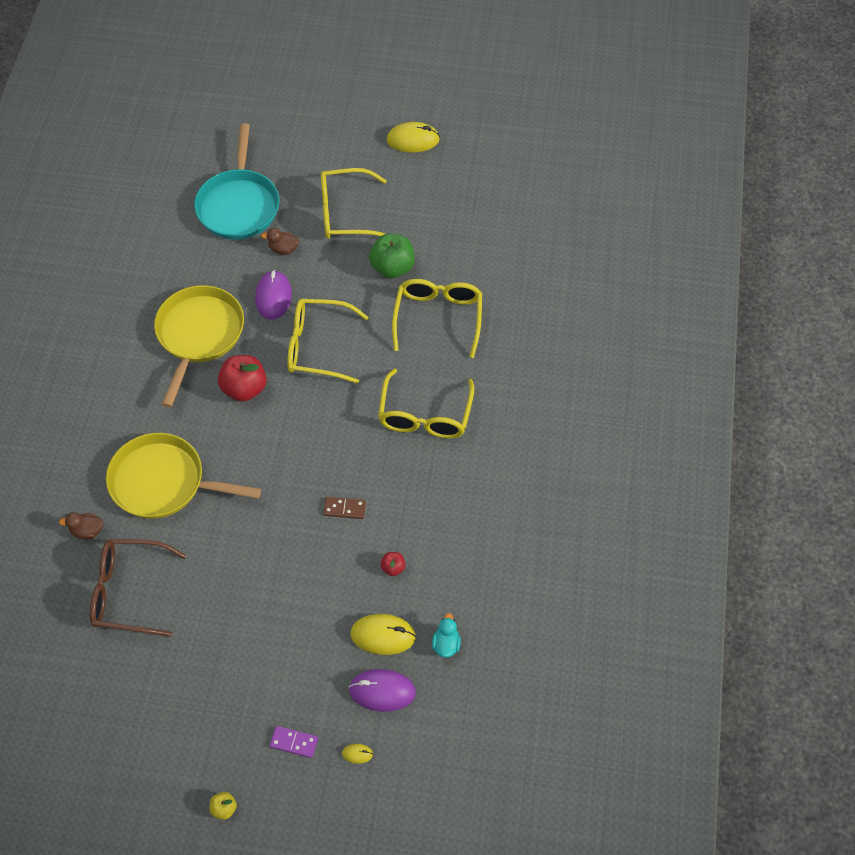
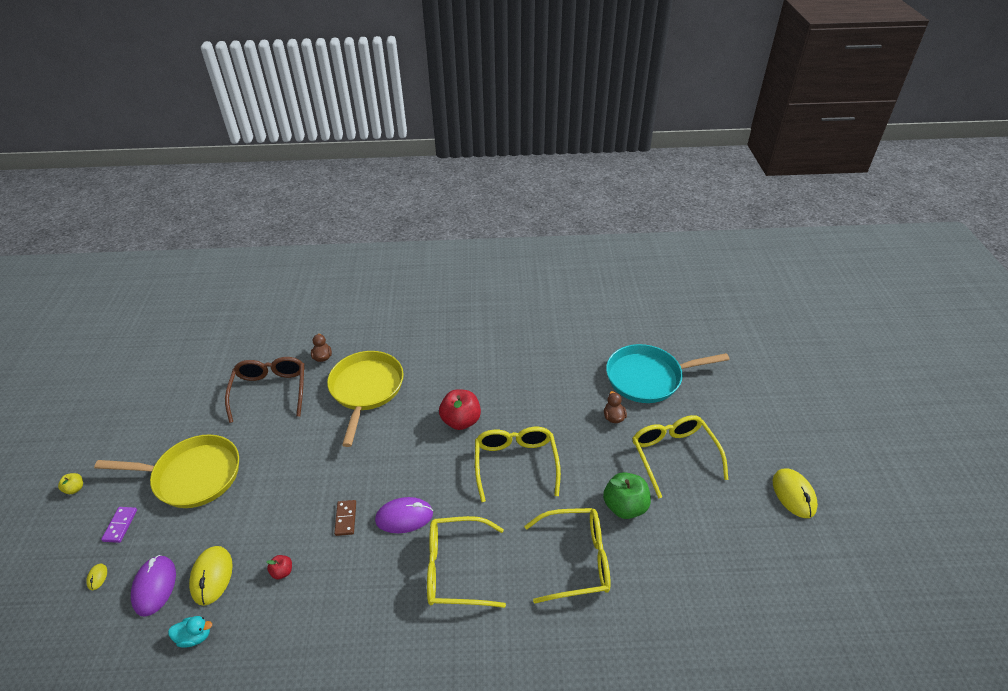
camera: 80 degrees right, 15 degrees down
(199, 335) = (507, 381): yellow pan -> yellow pan (193, 476)
(273, 297) = (560, 421): purple mouse -> purple mouse (404, 517)

